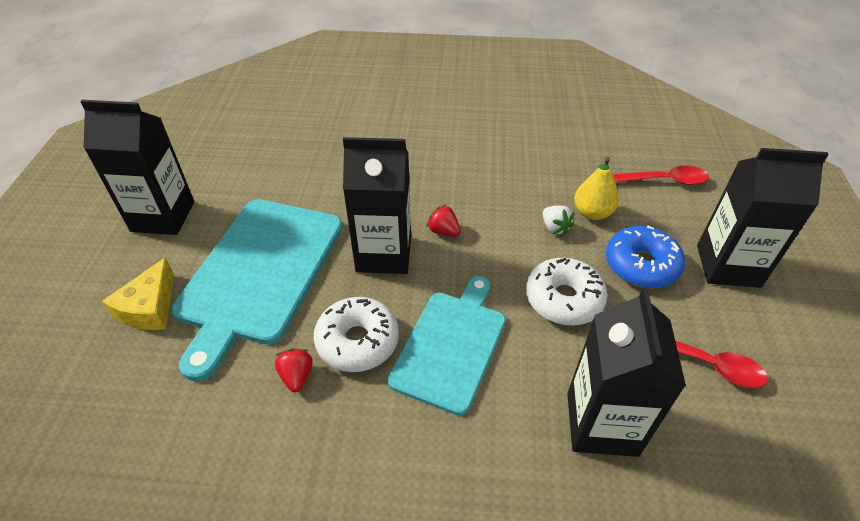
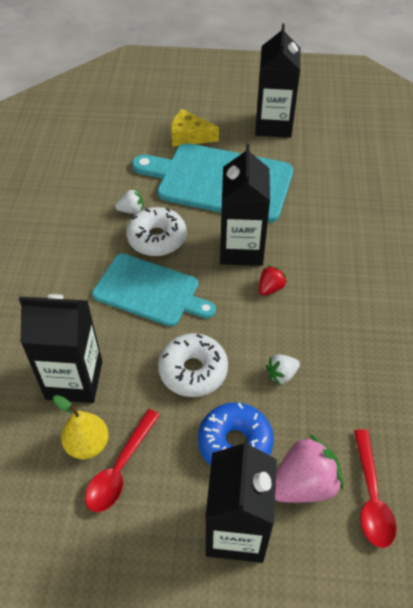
camera: 90 degrees right, 5 degrees up
(297, 376) = (131, 210): red strawberry -> white strawberry
(592, 213) = (306, 411): yellow pear -> yellow pear (87, 444)
(666, 219) = (304, 484): none -> pink strawberry

